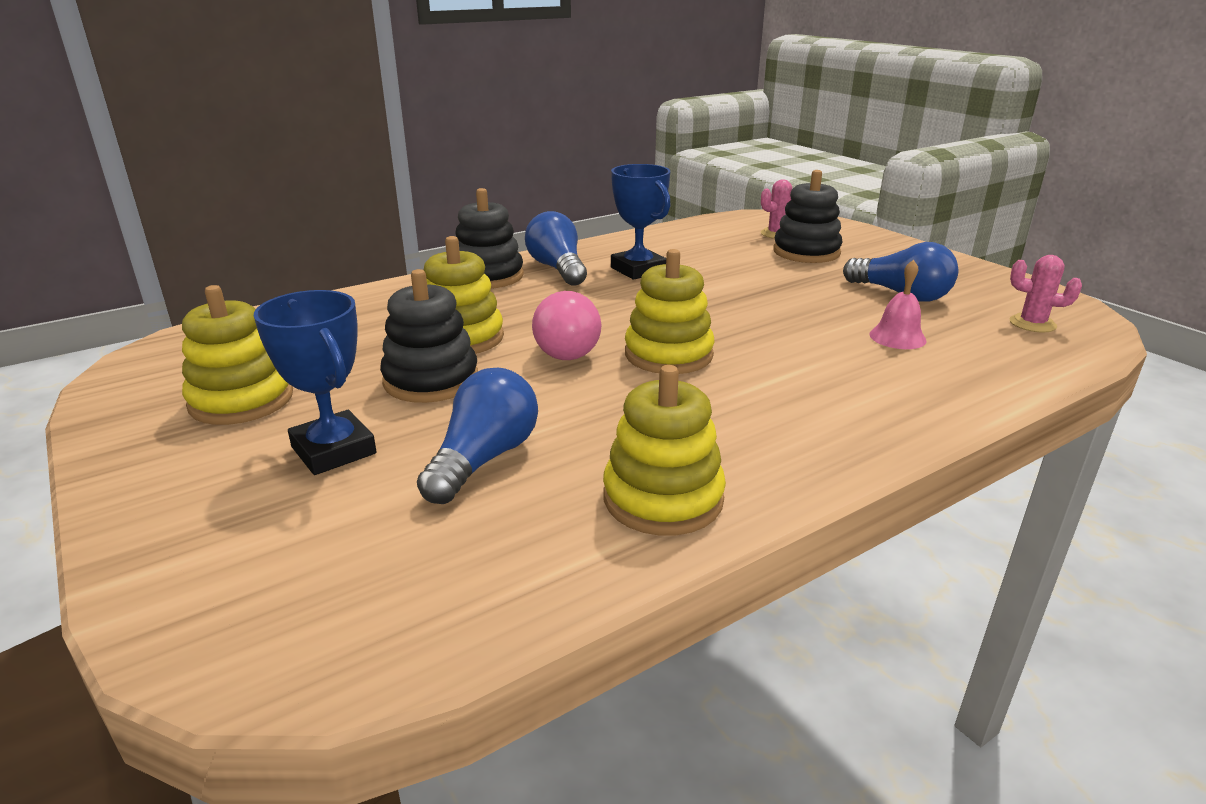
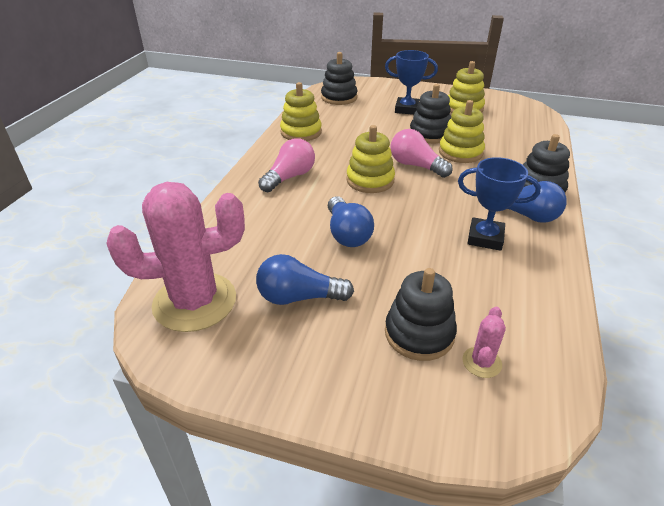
camera: 140 degrees right, 10 degrees up
(383, 582) = (339, 98): none -> black stacking toy
(484, 459) = (364, 122): blue light bulb -> blue light bulb (347, 234)
(798, 407) = (289, 177): none -> pink light bulb
(897, 337) = (275, 244): pink bell -> none
(1032, 324) = (195, 302): pink cactus -> pink cactus, size x2.40

